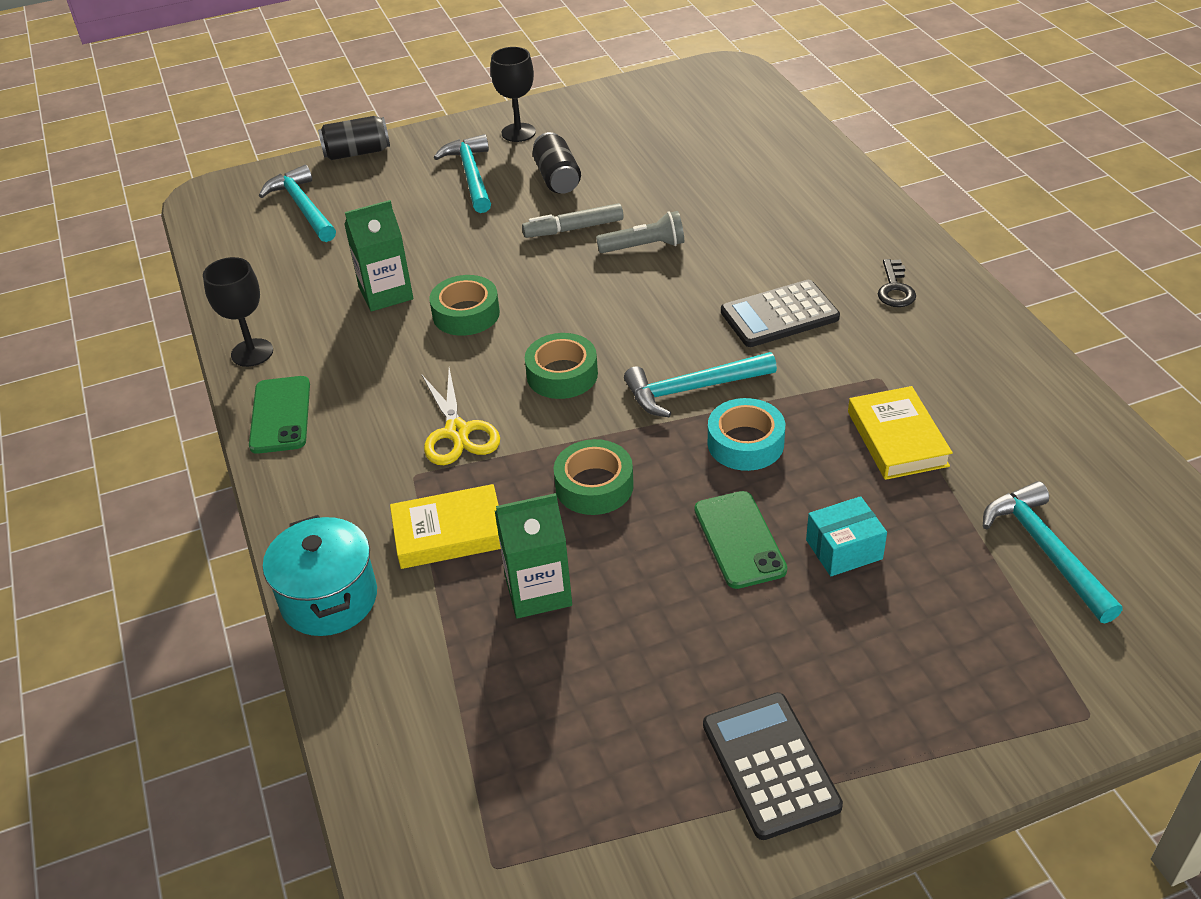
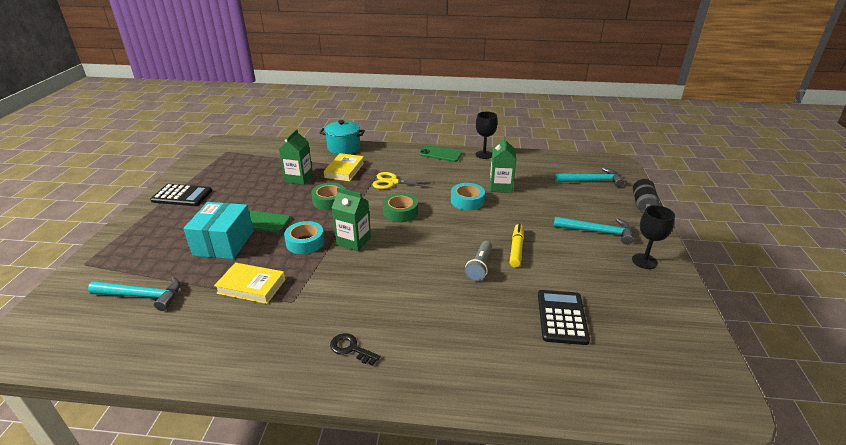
camera: 115 degrees right, 10 degrees down
(466, 314) = (467, 201): green tape -> turquoise tape
(557, 178) = (576, 259): black can -> none
(573, 229) = (516, 249): grey marker -> yellow marker
(692, 389) = (353, 241): turquoise hammer -> green carton
(779, 315) = (375, 290): black calculator -> black calculator (562, 317)
(844, 549) = (223, 243): turquoise box -> turquoise box, size x1.78

